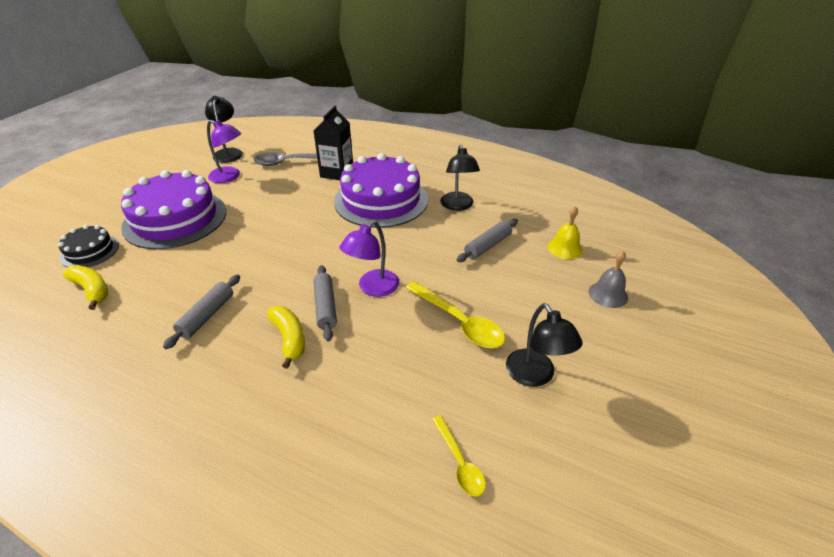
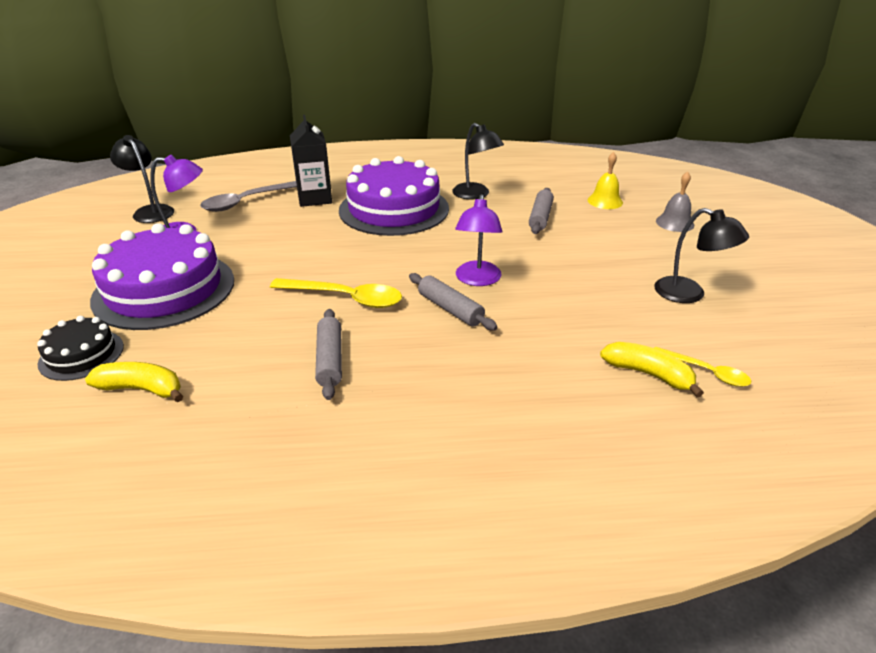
camera: 30 degrees left, 5 degrees down
(289, 339) = (447, 346): yellow banana -> yellow banana (648, 374)
(459, 322) = (586, 279): yellow spoon -> yellow spoon (345, 298)

